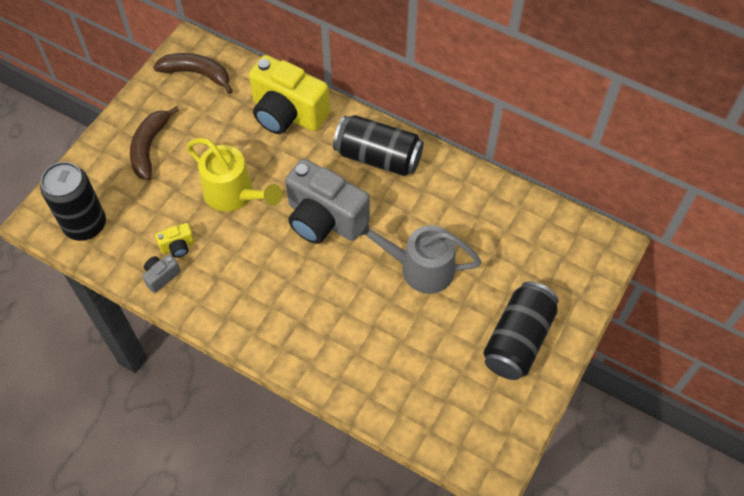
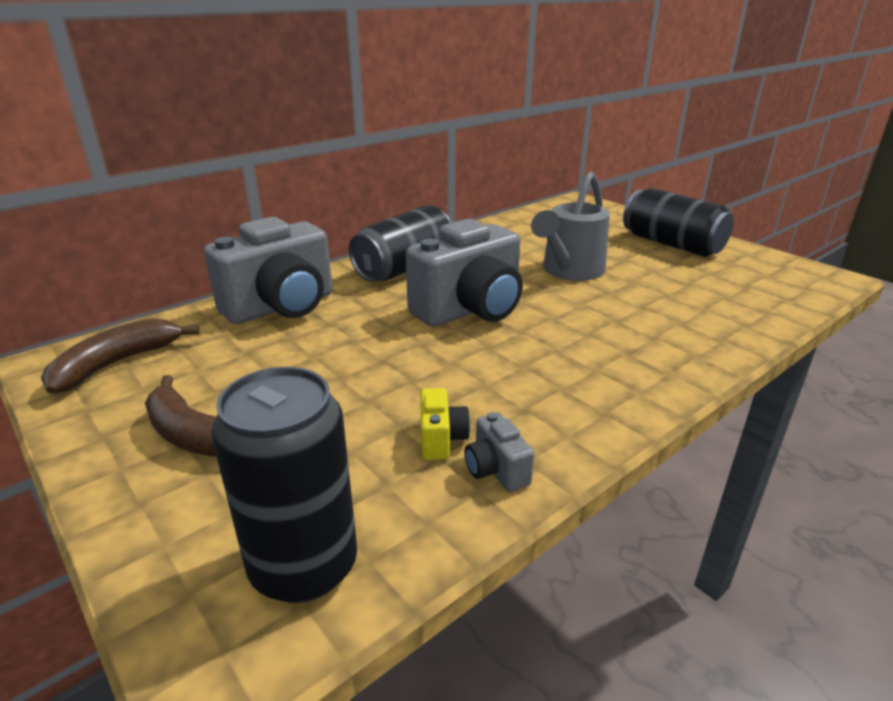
camera: 70 degrees left, 30 degrees down
(234, 195) = (379, 368): yellow watering can -> none
(287, 113) = (281, 307): yellow camera -> grey camera

